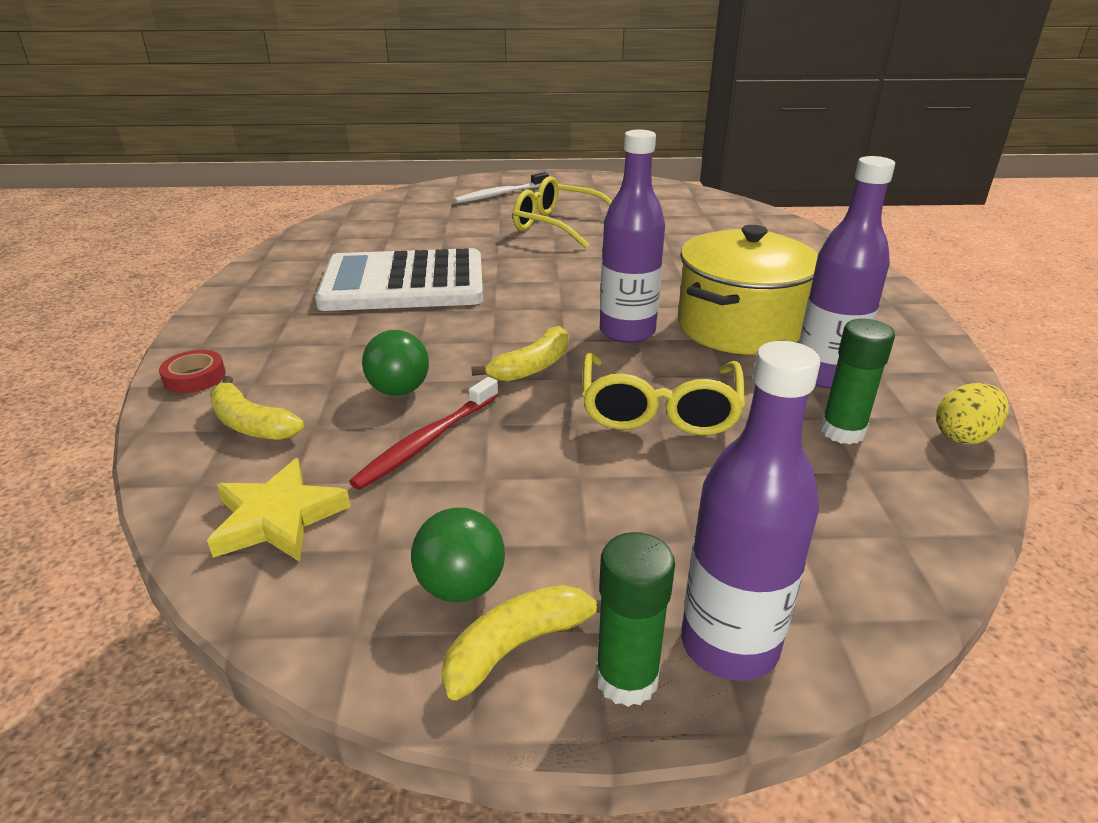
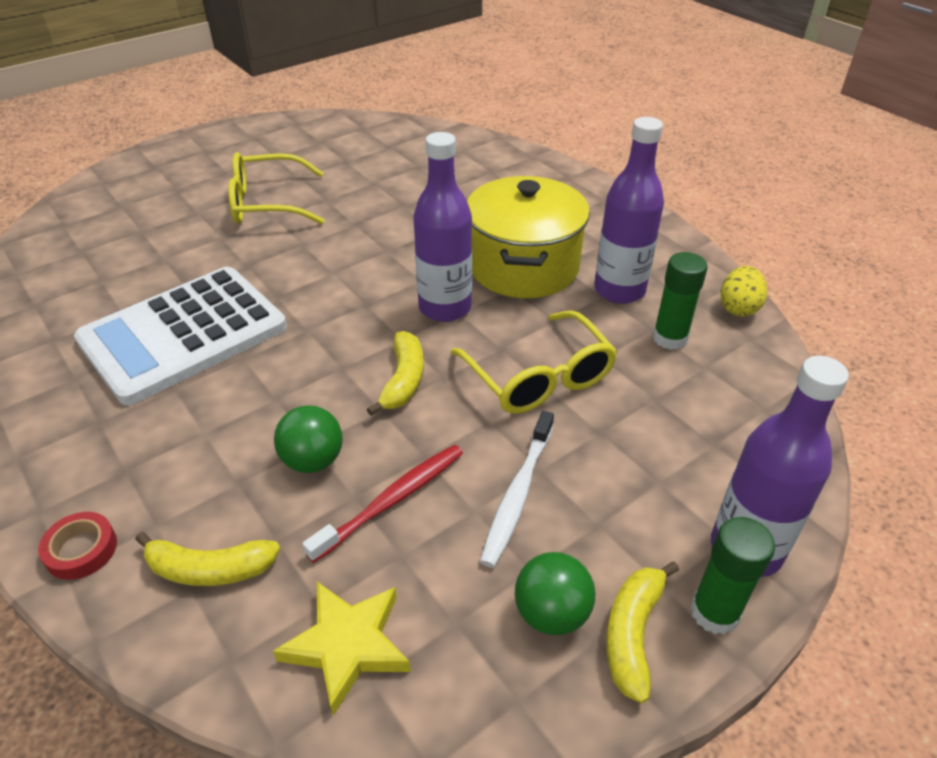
camera: 35 degrees left, 10 degrees up
(426, 441) = (392, 500): red toothbrush -> red toothbrush turned 135 degrees counterclockwise
(500, 194) = (167, 180): white toothbrush -> white toothbrush (517, 494)

